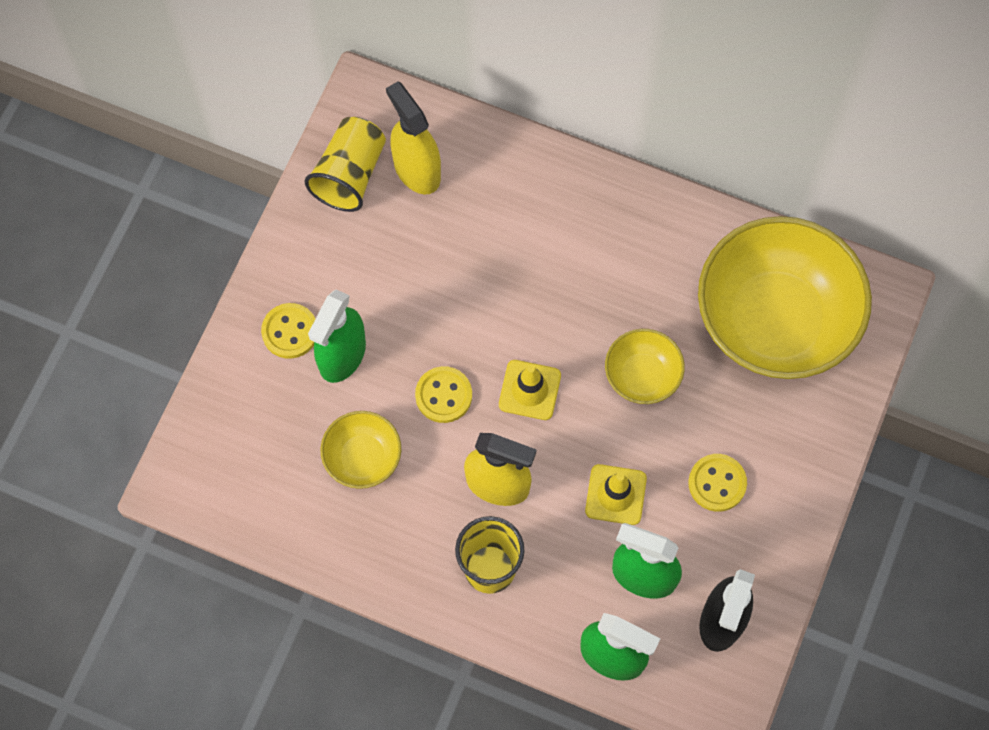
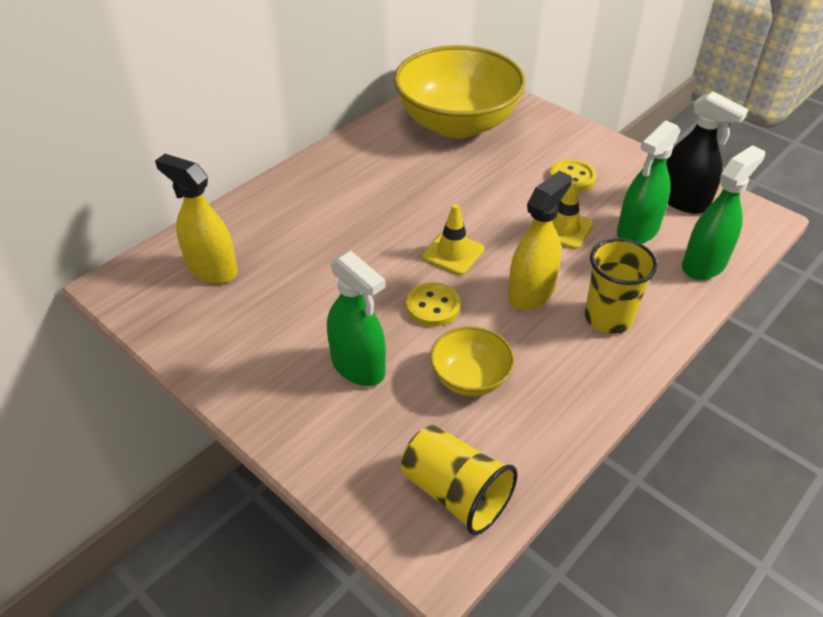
camera: 70 degrees left, 25 degrees down
(290, 332) = (311, 400): yellow button -> none
(350, 174) = (183, 314): yellow cup -> yellow cup (455, 493)
(416, 169) = (212, 269): yellow spray bottle -> yellow spray bottle turned 45 degrees clockwise
(642, 376) = (470, 192): yellow bowl -> none

